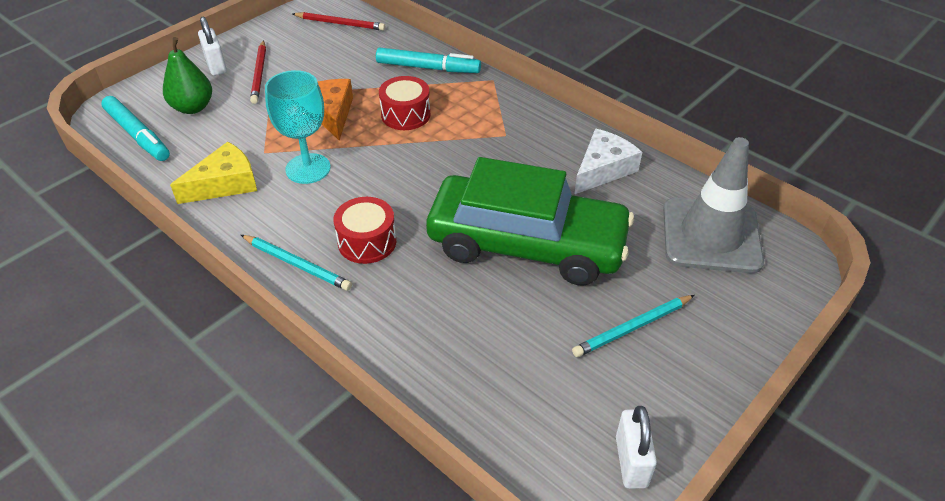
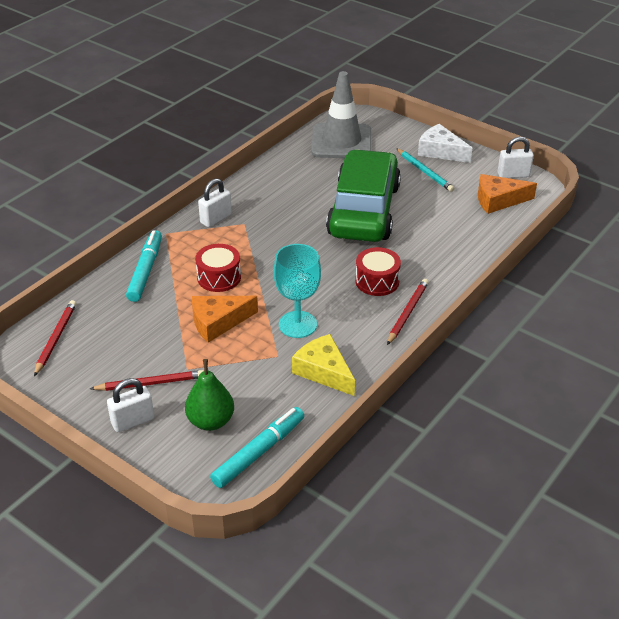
camera: 95 degrees left, 5 degrees down
(296, 264) = (407, 313): turquoise pencil -> red pencil
(517, 114) = (216, 219): none -> white padlock
(548, 419) = (498, 200): none -> orange cheese
(603, 169) = (281, 179): white cheese -> white cheese (440, 151)

